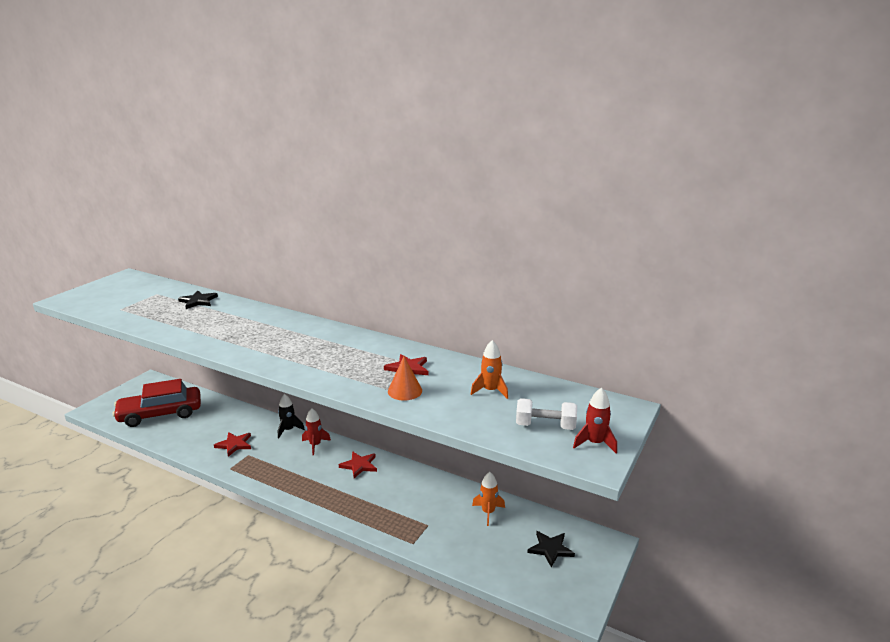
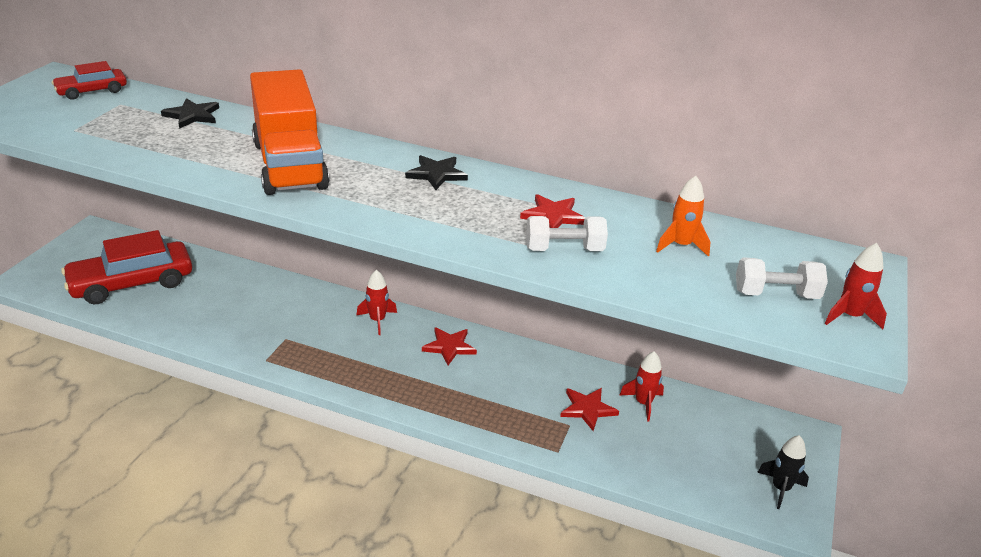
camera: 10 degrees left, 10 degrees up
(143, 286) = (92, 91): none -> red car
(234, 444) = (260, 324): red star -> red star (587, 409)
(245, 332) = (289, 165): none -> orange truck
(288, 430) = (331, 300): black rocket -> black rocket (780, 488)
(405, 391) = (564, 249): orange cone -> white dumbbell
(488, 512) = (643, 403): orange rocket -> red rocket
(550, 549) = (737, 447): black star -> black star (436, 174)

